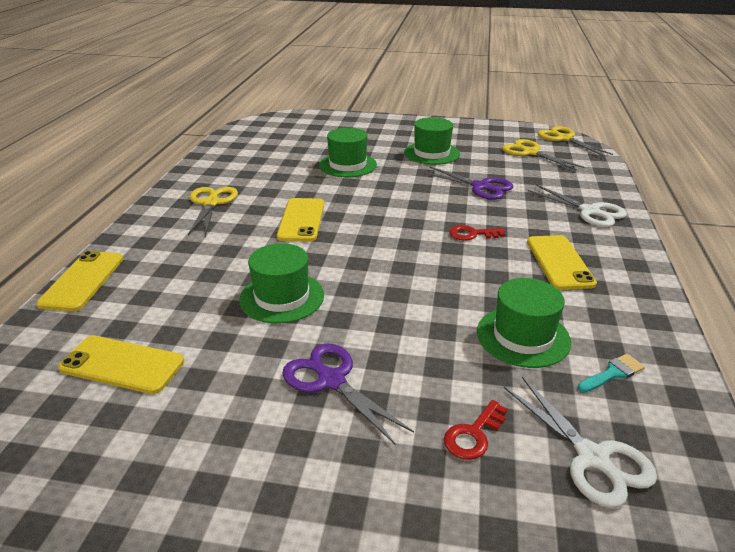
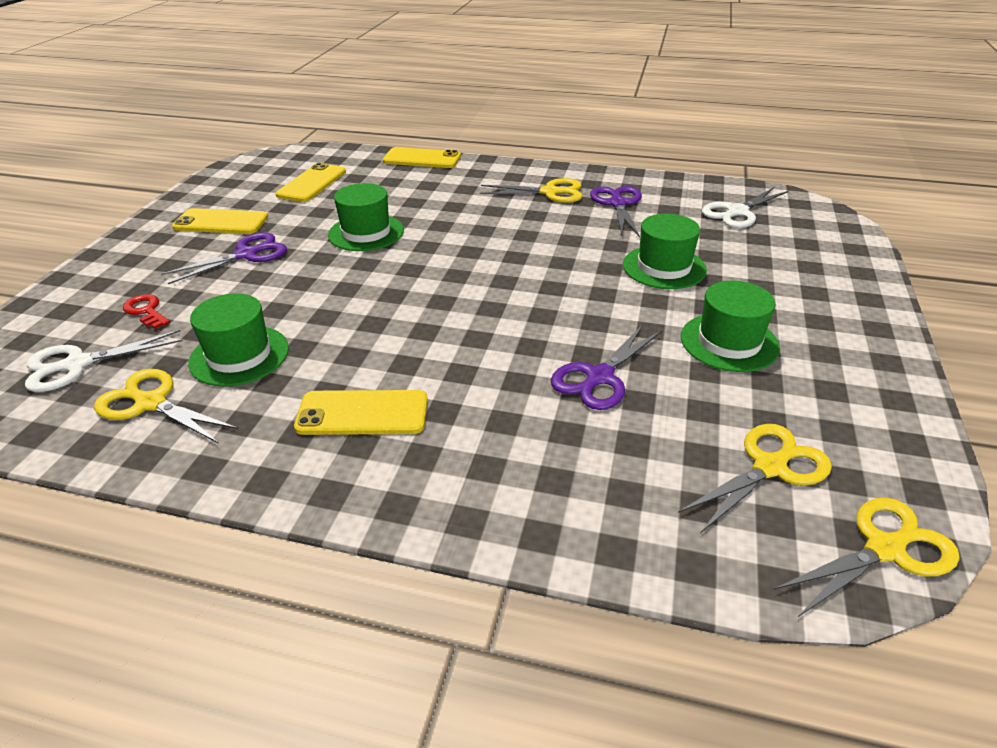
camera: 95 degrees right, 5 degrees up
(244, 176) = (618, 204): none -> purple scissors
(301, 220) = (507, 238): yellow phone -> yellow phone (221, 222)
(472, 234) = (453, 350): red key -> none
(589, 211) = (504, 487): white scissors -> white scissors (737, 212)
(613, 373) = (151, 403): turquoise brush -> yellow scissors

